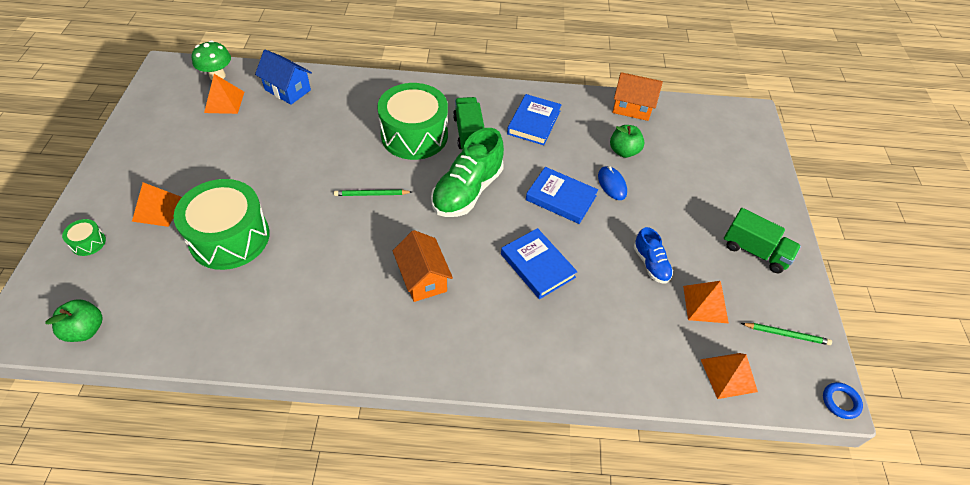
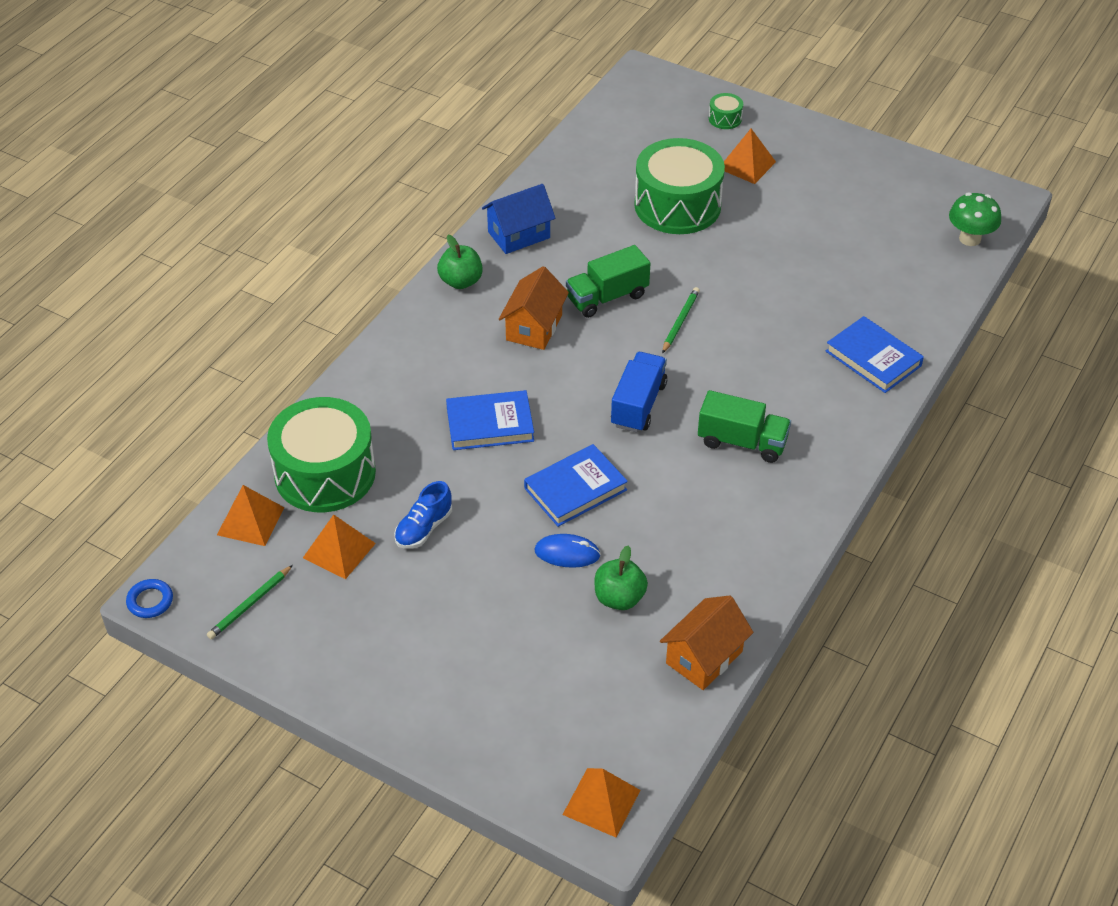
camera: 120 degrees right, 5 degrees down
(85, 330) = (617, 110): green apple -> green apple (461, 281)
(224, 102) = (911, 236): orange pyramid -> orange pyramid (601, 802)
(287, 90) = (913, 294): blue house -> blue house (519, 235)
(414, 135) = (765, 387): green drum -> green drum (325, 473)
(423, 278) = (534, 327): orange house -> orange house turned 75 degrees counterclockwise
(467, 191) = (638, 405): green shoe -> blue truck
(534, 122) = (730, 521): blue book -> blue book (873, 358)
(650, 264) = (424, 528): blue shoe -> blue shoe turned 60 degrees counterclockwise
(755, 251) = (369, 648): green truck -> green truck (607, 297)

